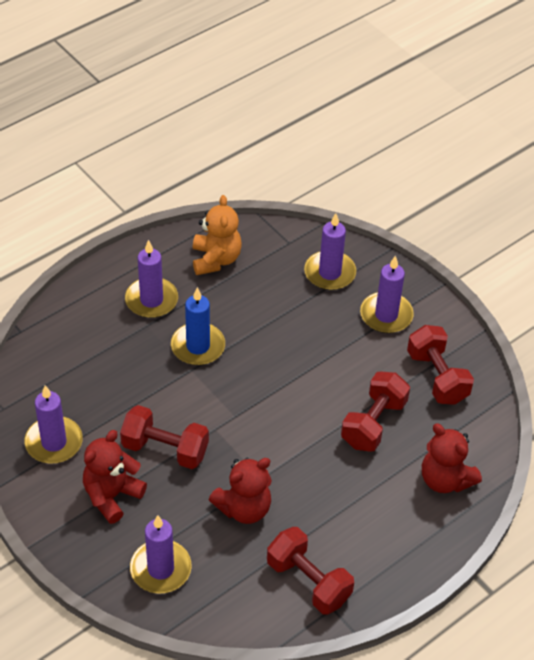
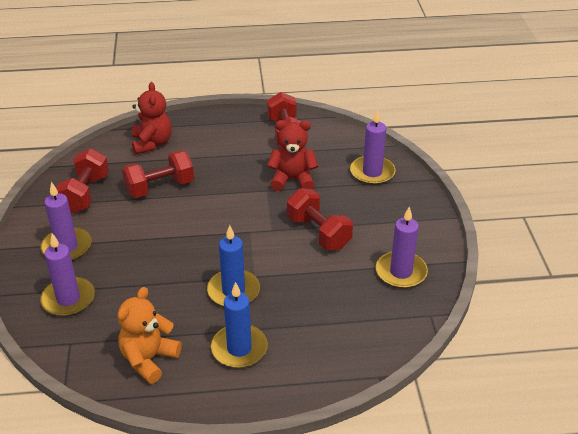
camera: 145 degrees left, 10 degrees down
(112, 495) = (378, 221): red teddy bear -> none
(151, 300) = (239, 348): purple candle -> blue candle

